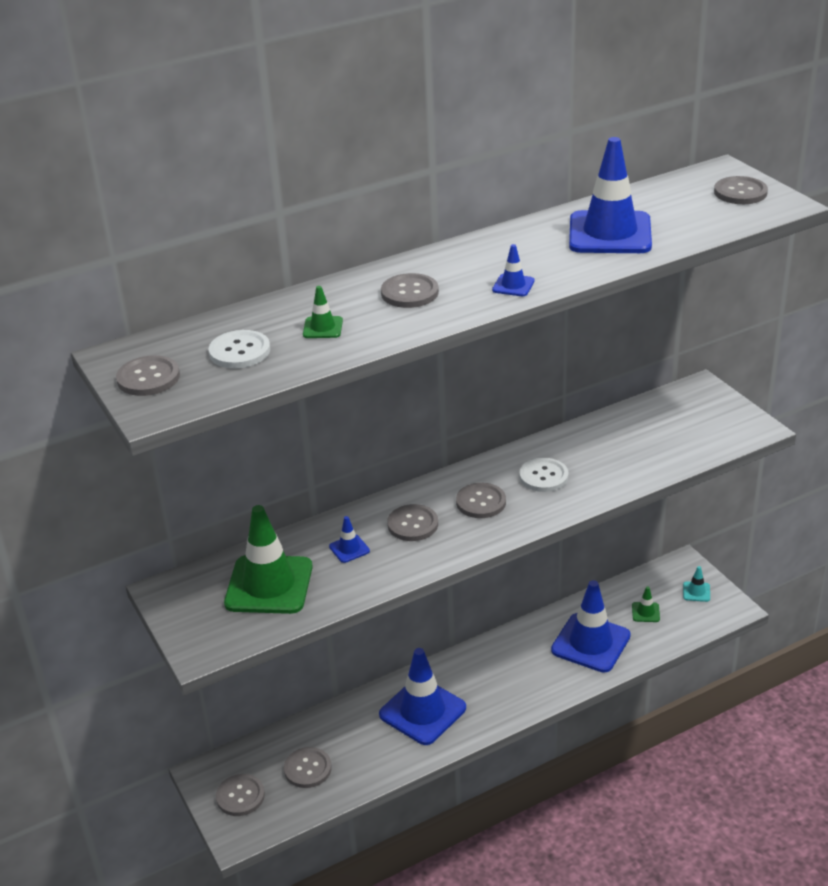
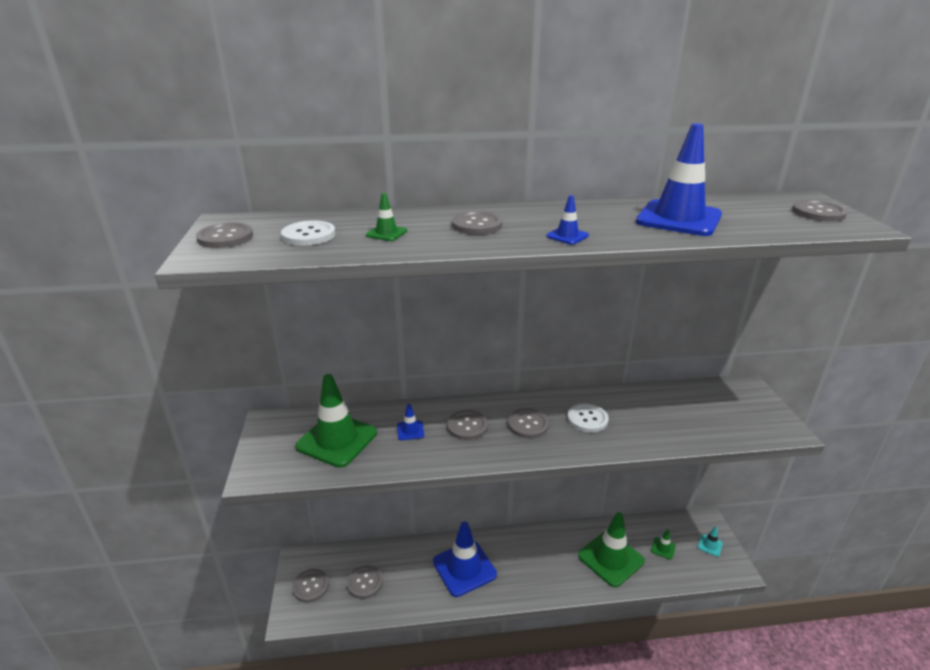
camera: 20 degrees right, 5 degrees down
(590, 643) = (610, 558): blue traffic cone -> green traffic cone

